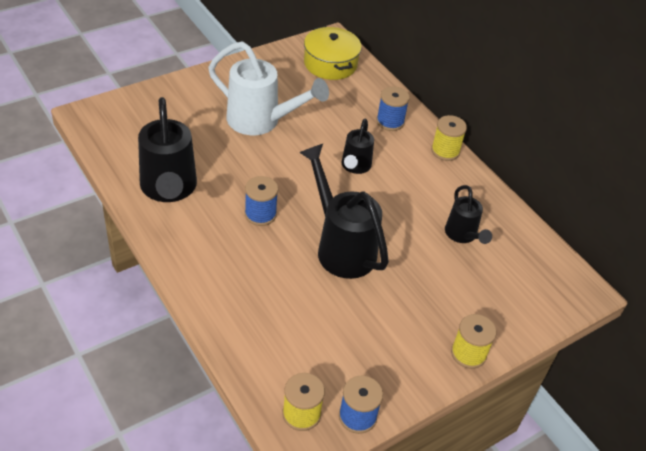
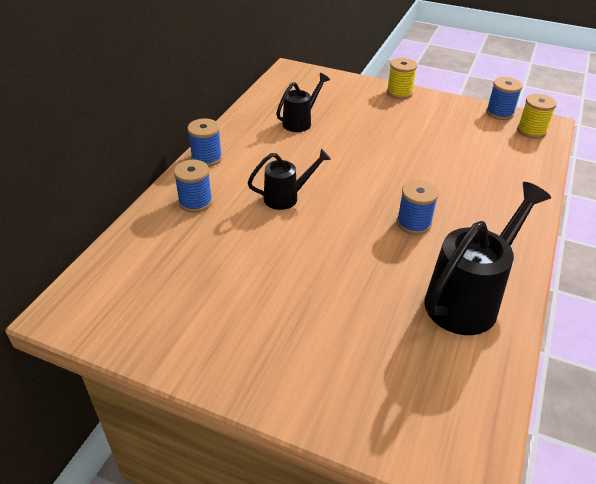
camera: 120 degrees left, 5 degrees down
(261, 122) = (292, 289): white watering can -> none
(330, 63) = (123, 288): yellow pot -> none
(341, 246) = (387, 168): black watering can -> none
(445, 151) = (206, 158): yellow spool -> blue spool

